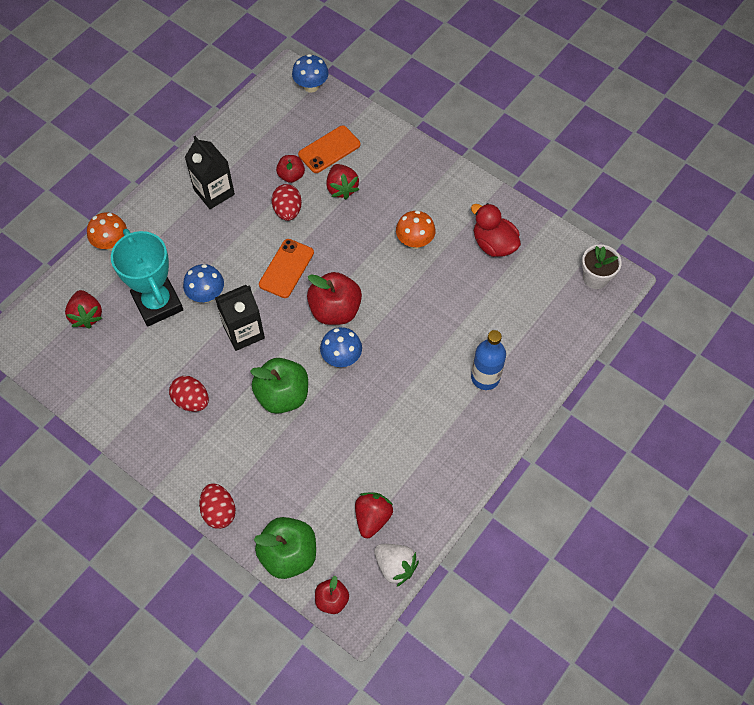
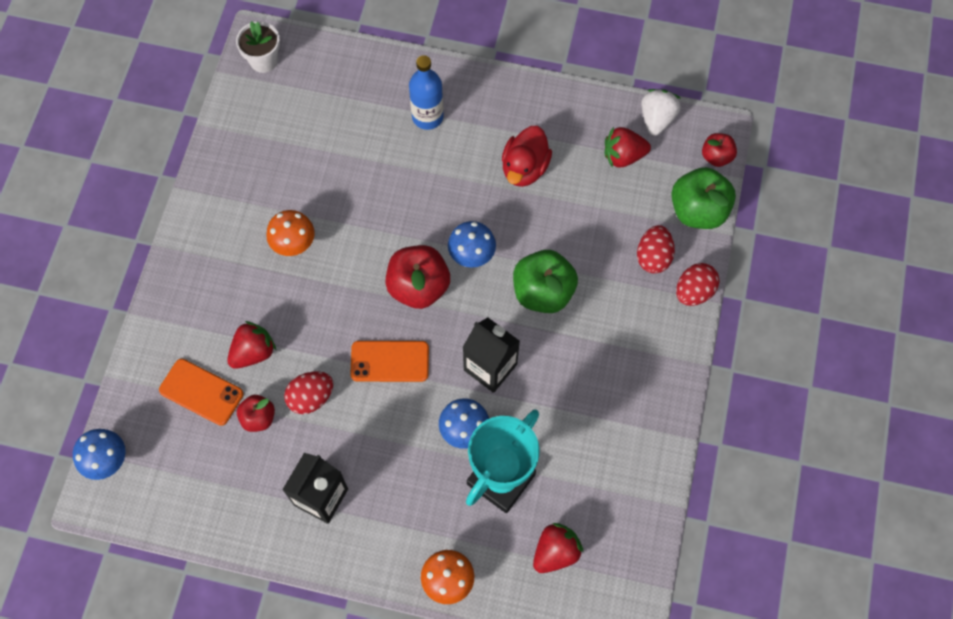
camera: 115 degrees left, 5 degrees up
(191, 400) = (596, 379): red egg -> red egg (653, 257)
(493, 244) = (263, 166): red duck -> red duck (524, 168)

